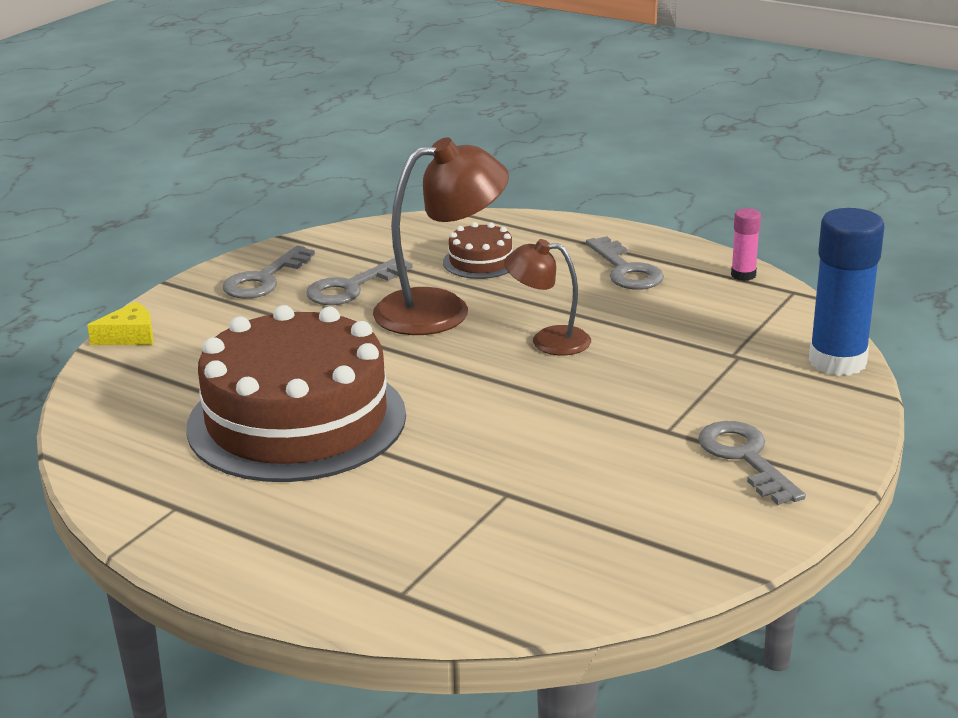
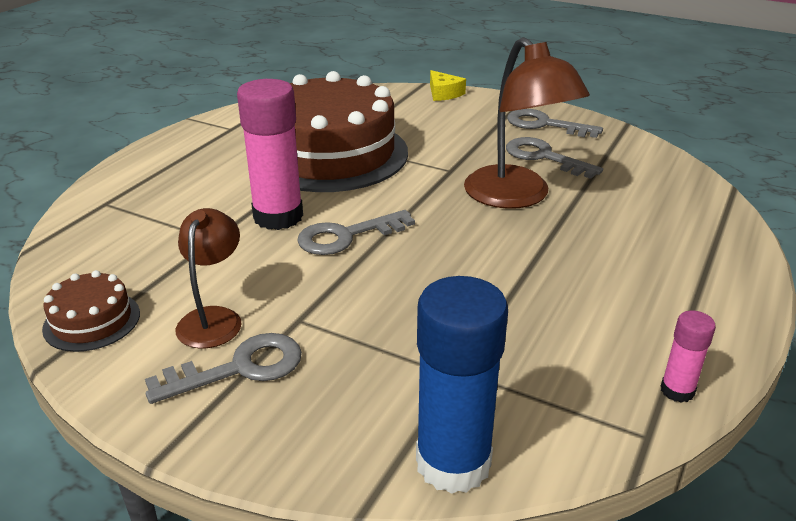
camera: 85 degrees right, 5 degrees up
(462, 451) = (278, 216): none -> pink glue stick
(480, 261) = (623, 211): brown cake -> brown cake (92, 321)
(548, 340) = (468, 251): brown lamp -> brown lamp (213, 318)
(626, 270) = (646, 297): grey key -> grey key (346, 236)

